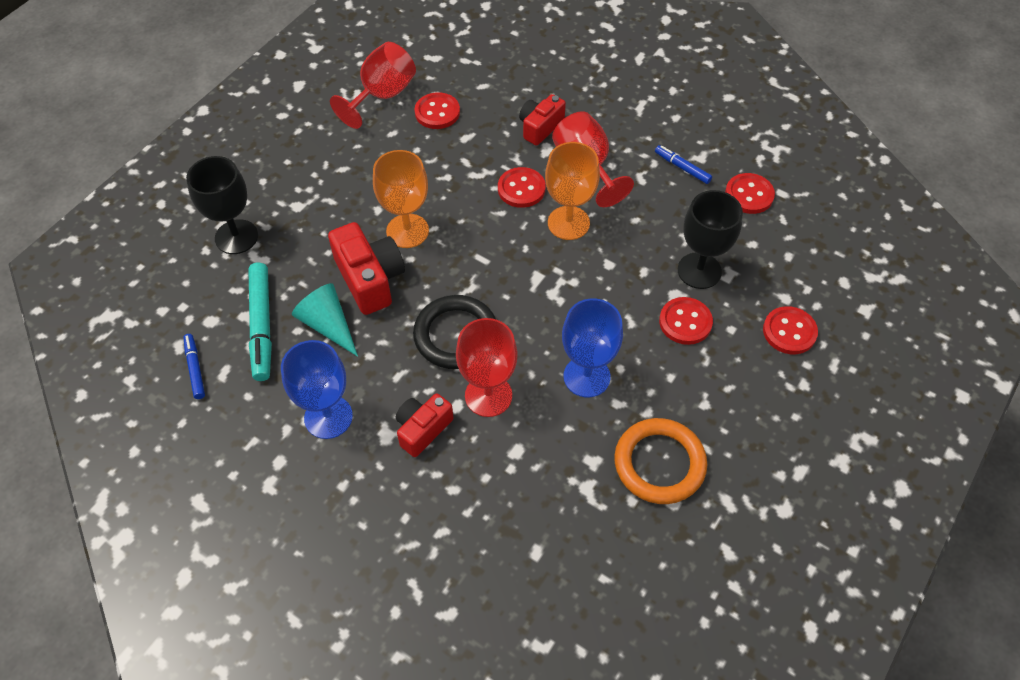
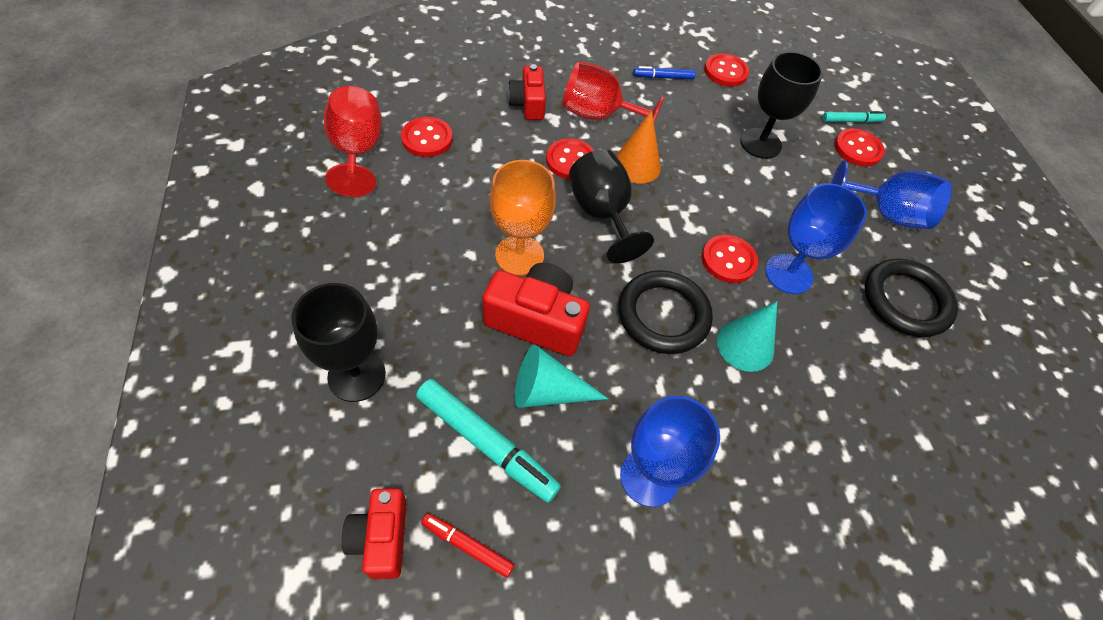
camera: 50 degrees left, 0 degrees up
(195, 369) = (467, 546): blue marker -> red marker
(423, 429) = (734, 417): red camera -> red camera (381, 538)
(488, 395) = (745, 345): red goblet -> turquoise cone
(497, 241) = (602, 214): none -> black goblet
(568, 223) = (636, 165): orange goblet -> orange cone
(659, 463) = (905, 301): orange ring -> black ring
(685, 322) = (796, 186): red button -> red button (728, 260)
(738, 395) = (885, 213): none -> blue goblet
(819, 306) = (851, 121): none -> turquoise marker

